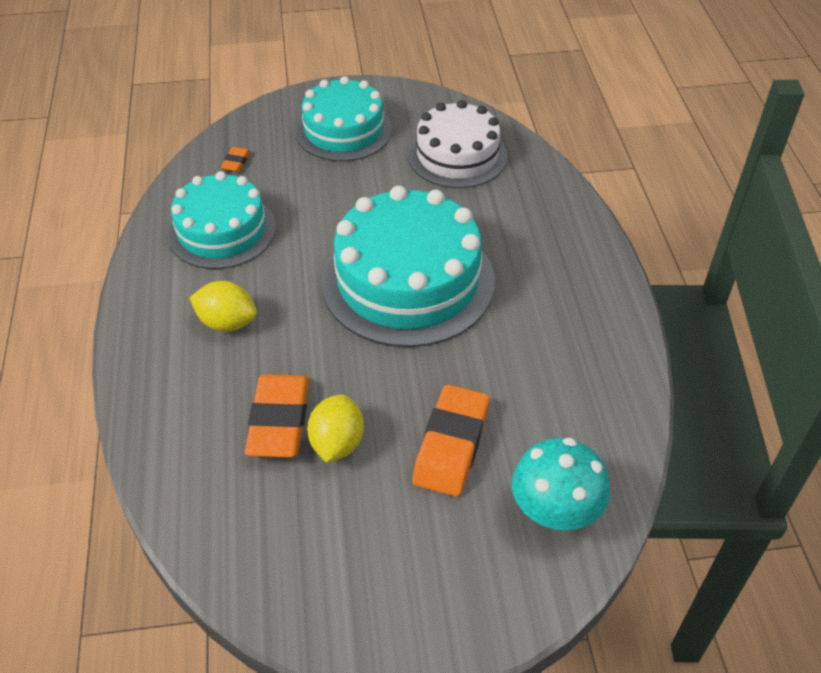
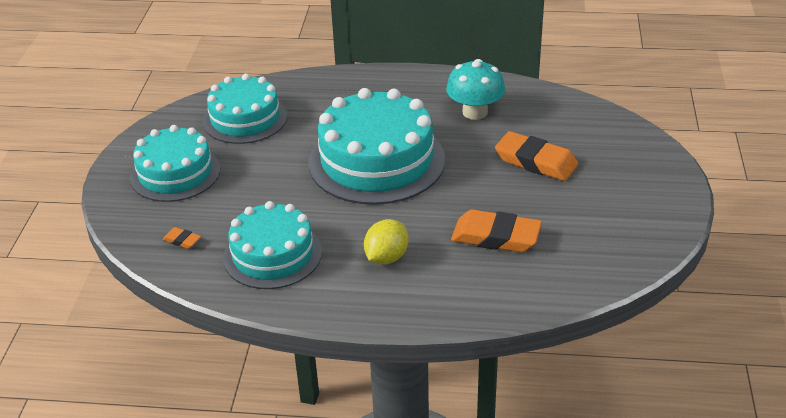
camera: 75 degrees left, 10 degrees down
(337, 443) = (523, 211): yellow lemon -> none
(457, 155) = (245, 119): white cake -> turquoise cake
(555, 510) = (594, 129): turquoise mushroom -> turquoise mushroom (475, 112)

